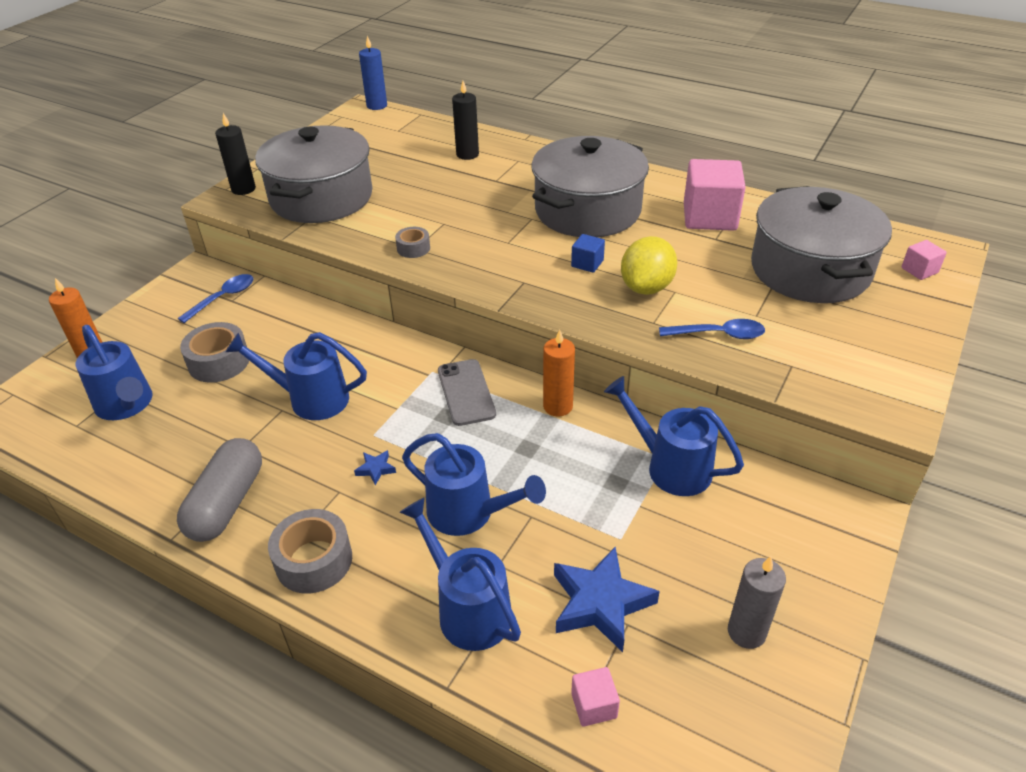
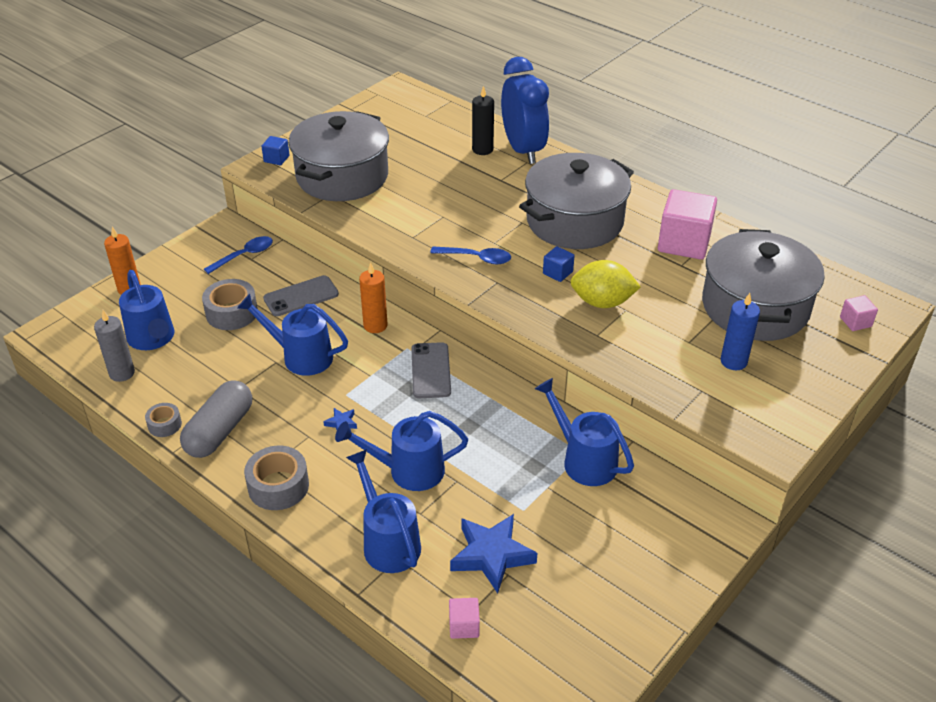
camera: 10 degrees right, 0 degrees up
(243, 189) = (276, 159): black candle -> blue cube
(297, 332) = (301, 296): none -> grey phone
(377, 106) = (412, 86): blue candle -> blue candle (733, 361)
(413, 248) = (410, 237): grey tape -> grey tape (164, 424)
(469, 514) = (407, 470): blue watering can -> blue watering can turned 135 degrees clockwise
(510, 150) = (523, 150): none -> blue clock
(558, 406) = (505, 394): orange candle -> orange candle (375, 325)
(646, 287) = (602, 302): yellow lemon -> yellow lemon turned 60 degrees clockwise
(718, 334) = (649, 354): blue spoon -> blue spoon (476, 258)
(746, 632) = (599, 596): grey candle -> grey candle (122, 373)

